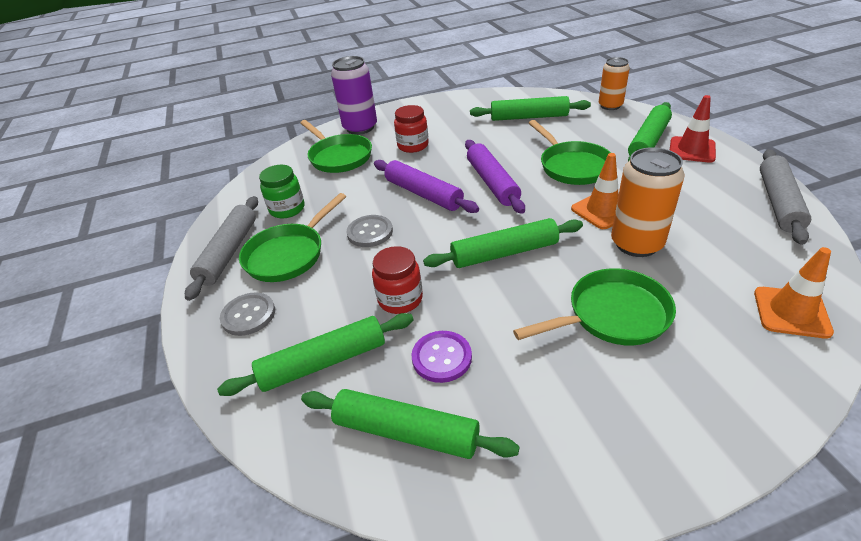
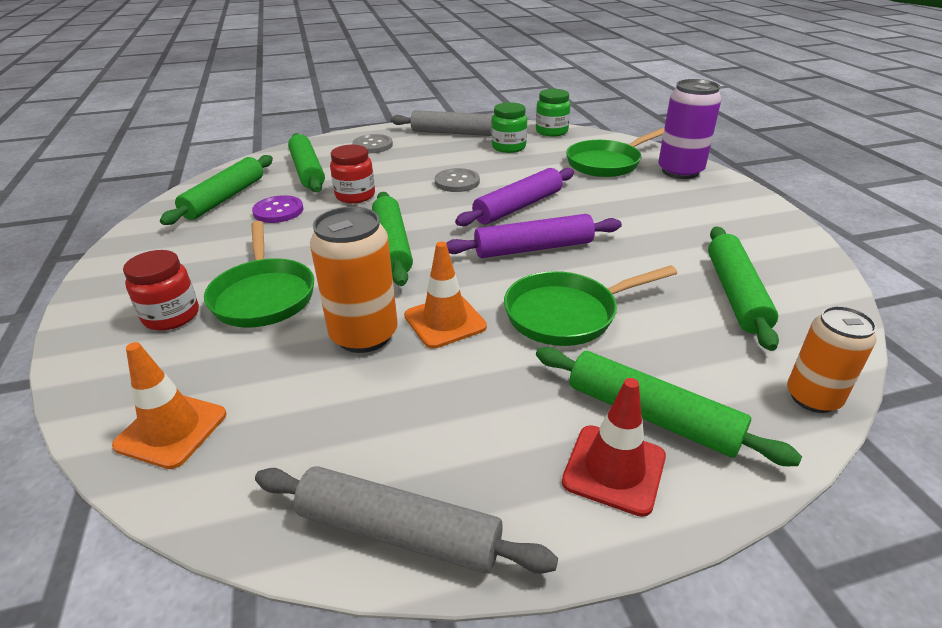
camera: 90 degrees right, 5 degrees down
(252, 186) = (551, 131): none -> green jar
(288, 254) = (439, 152): green pan -> none
(413, 146) = (632, 202): red jar -> red jar (171, 316)

